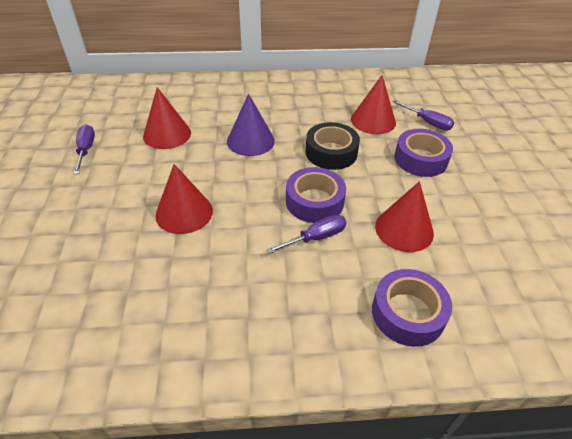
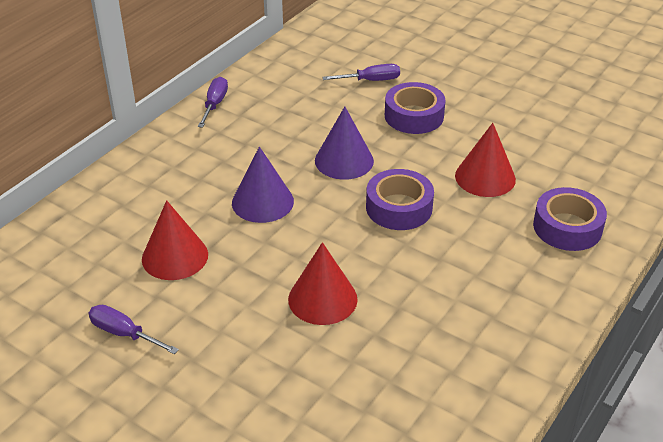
camera: 50 degrees left, 5 degrees down
(315, 238) = (444, 231): purple screwdriver -> purple screwdriver (214, 104)
(331, 152) = (344, 160): black tape -> purple cone
(373, 120) = (329, 109): red cone -> none

